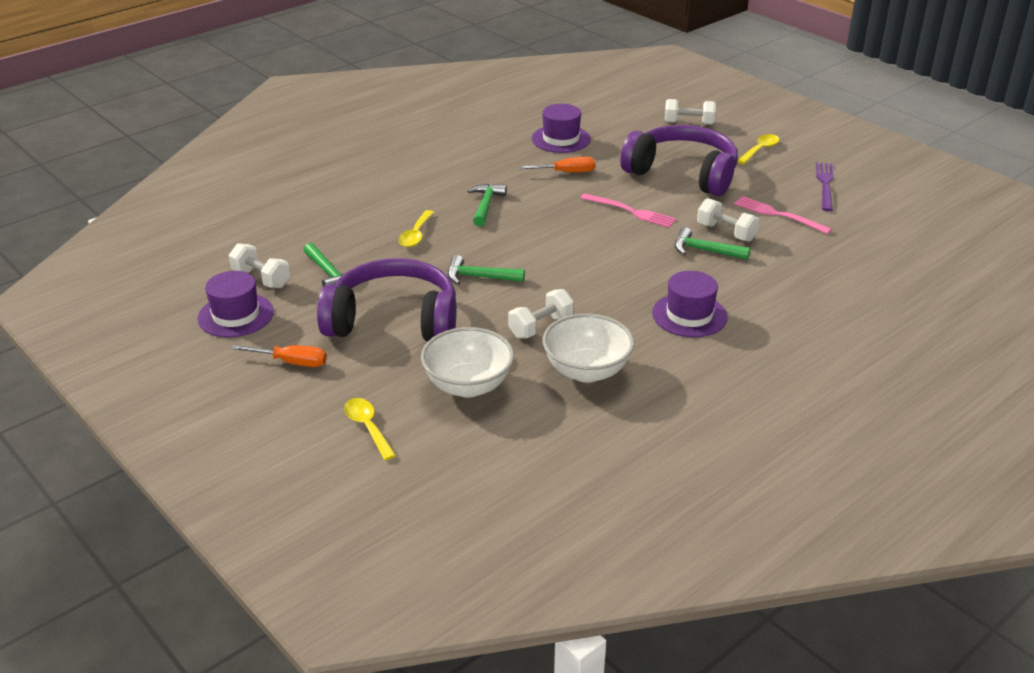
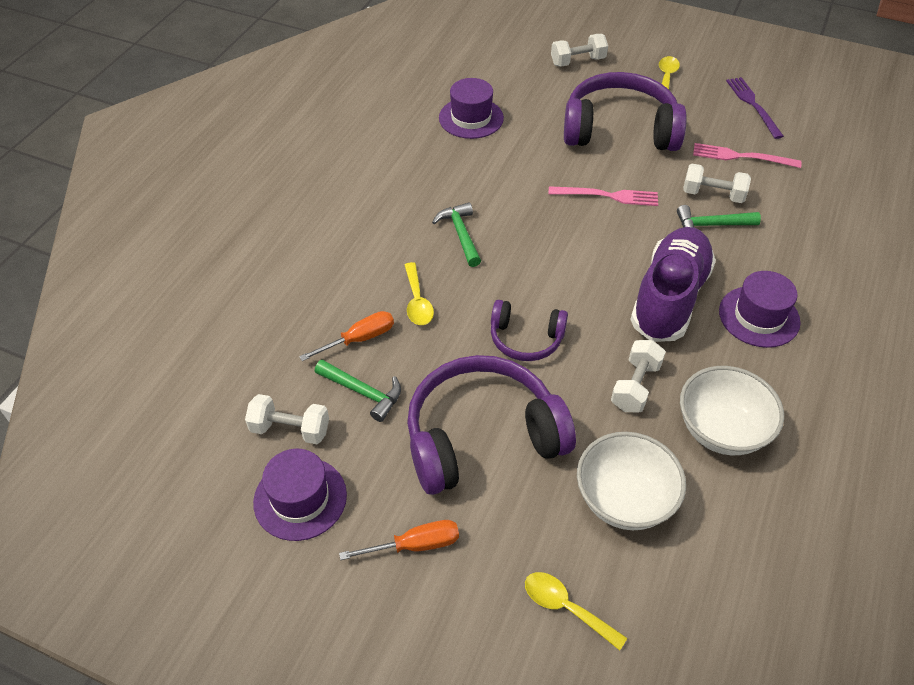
camera: 25 degrees left, 15 degrees up
(479, 277) = (526, 339): green hammer -> purple headphones
(566, 172) = (508, 162): orange screwdriver -> orange screwdriver (359, 339)
(621, 284) = (669, 298): none -> purple shoe

